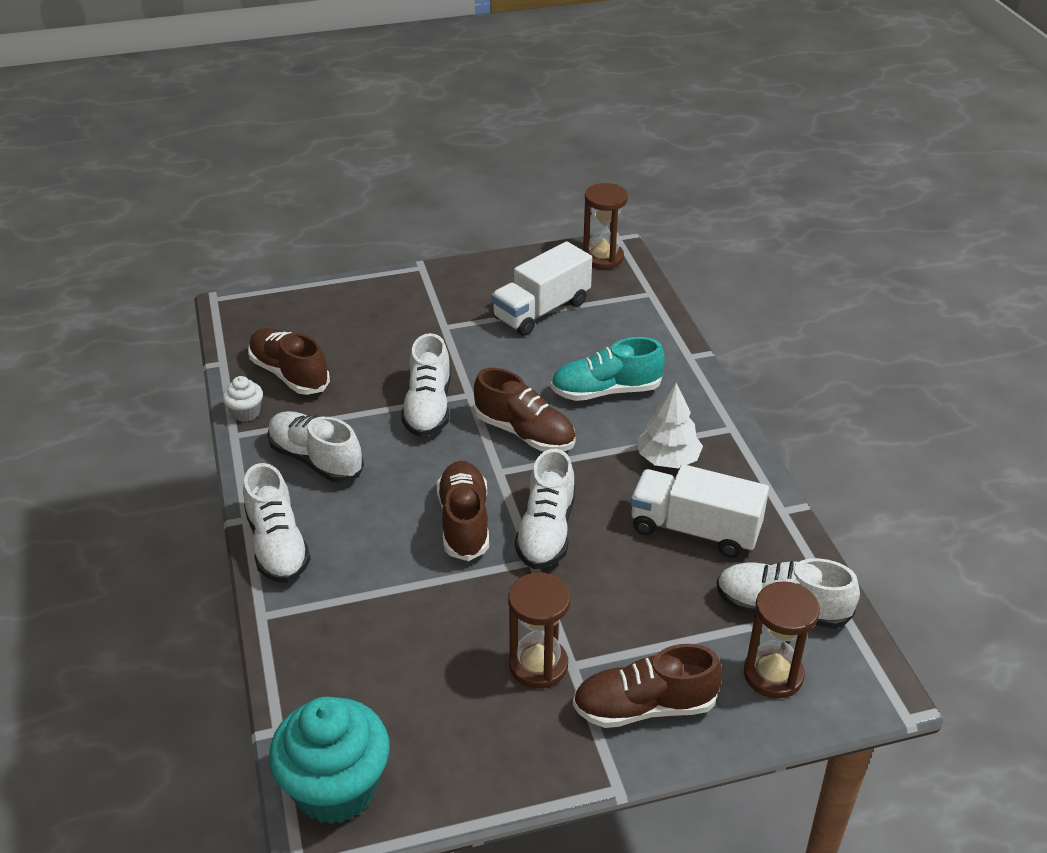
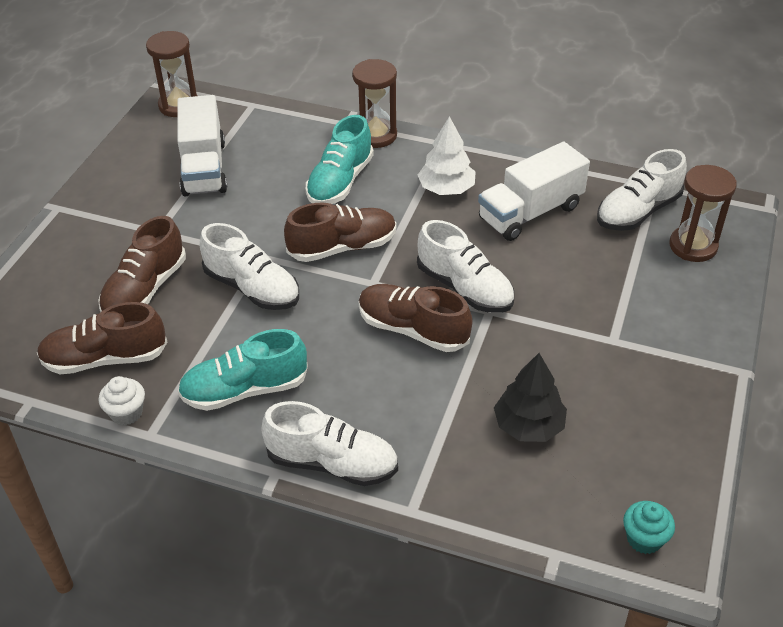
camera: 55 degrees left, 5 degrees up
(316, 460) = (245, 390): white shoe -> turquoise shoe
(336, 788) = (644, 539): turquoise cupcake -> turquoise cupcake, size x0.46
(411, 649) = (528, 425): none -> black tree
(538, 665) = (600, 358): brown hourglass -> brown hourglass (376, 135)
(644, 707) = (679, 322): brown shoe -> brown shoe (145, 289)

